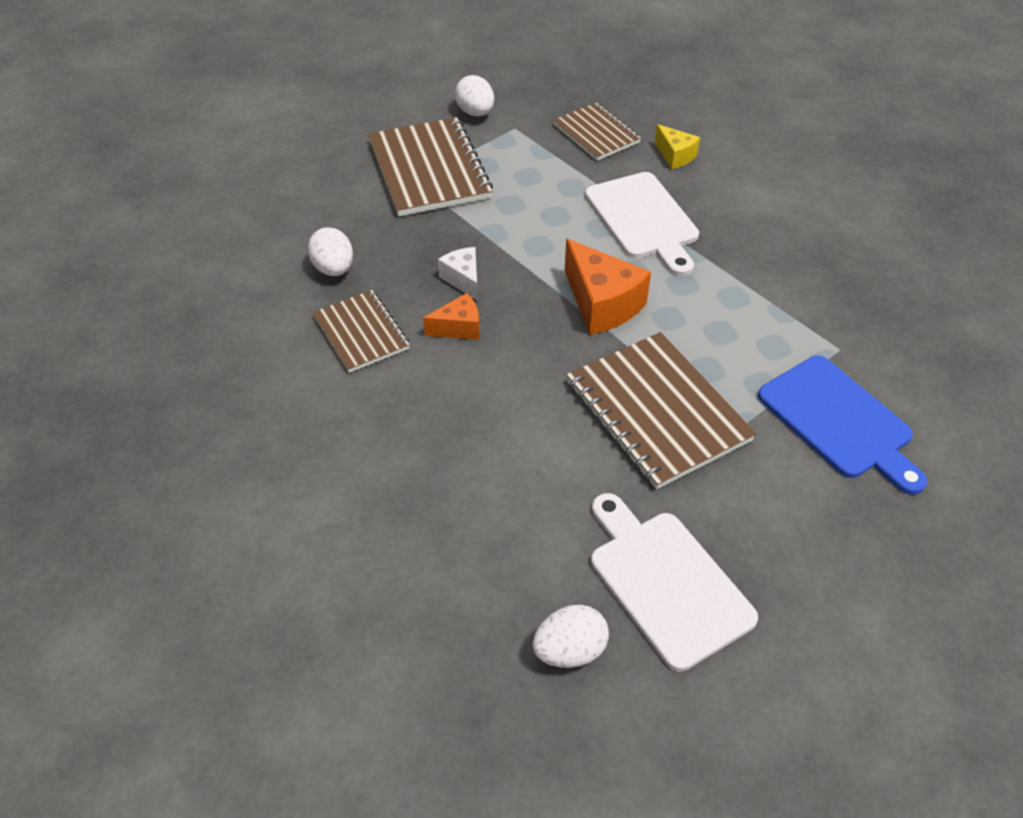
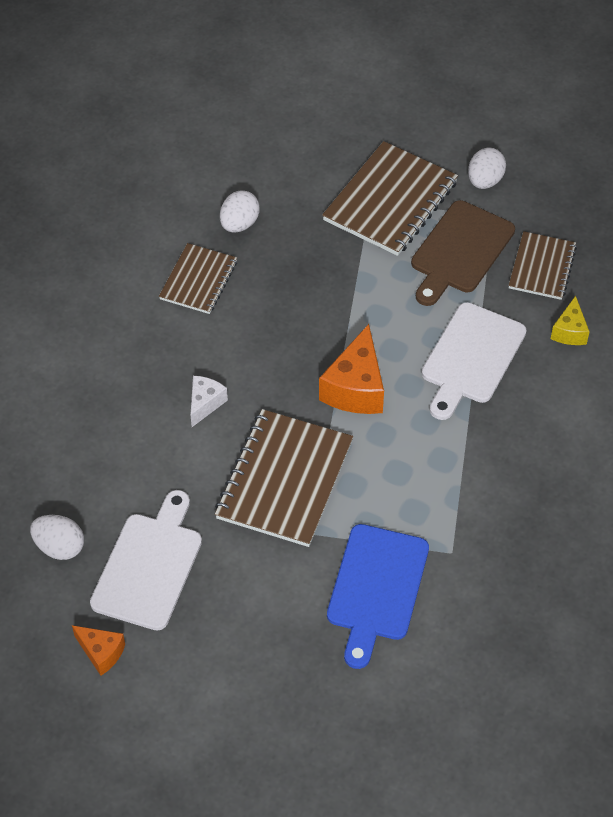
camera: 50 degrees right, 5 degrees up
(458, 328) = (253, 326): orange cheese -> orange cheese (101, 653)
(463, 279) = (300, 297): white cheese -> white cheese (205, 404)
(528, 163) = (460, 251): none -> brown cutting board

